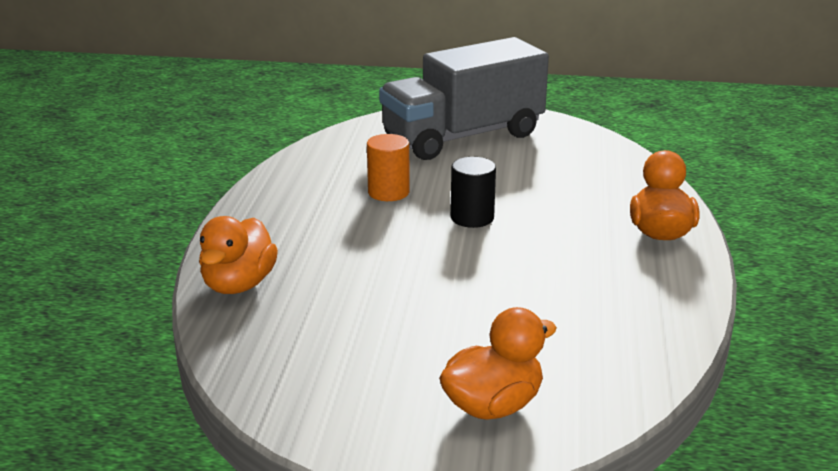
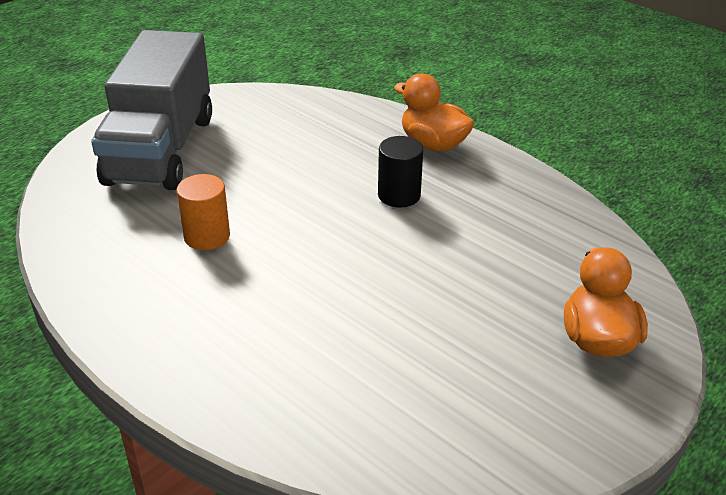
camera: 55 degrees left, 10 degrees up
(238, 285) = (268, 408): orange duck -> none
(472, 218) = (309, 214): black cylinder -> black cylinder (399, 195)

